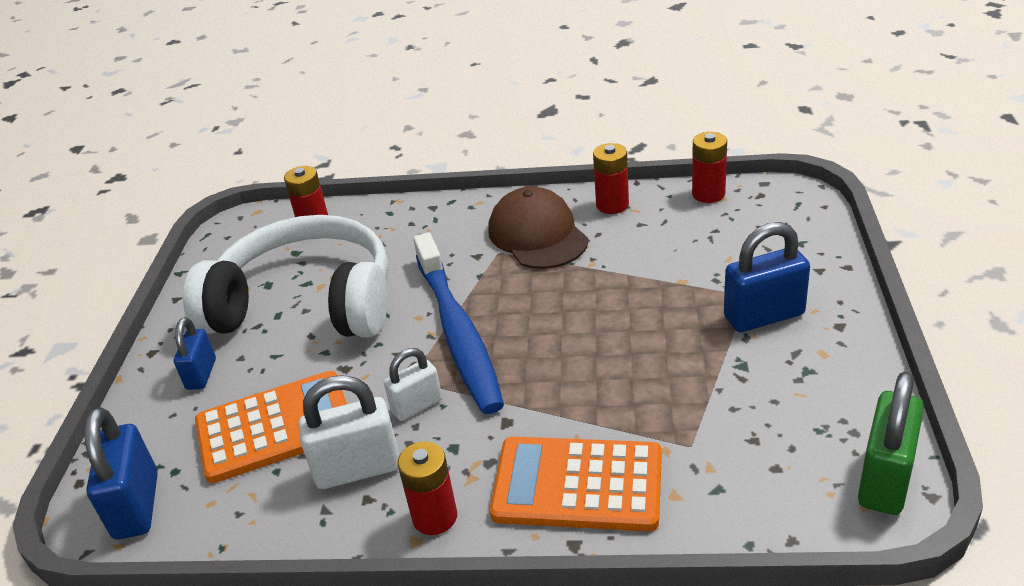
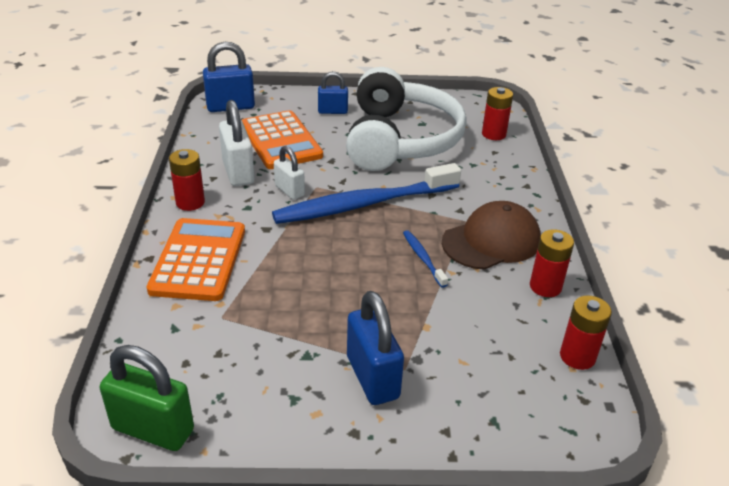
camera: 80 degrees right, 0 degrees up
(569, 283) = (423, 258): none -> blue toothbrush

